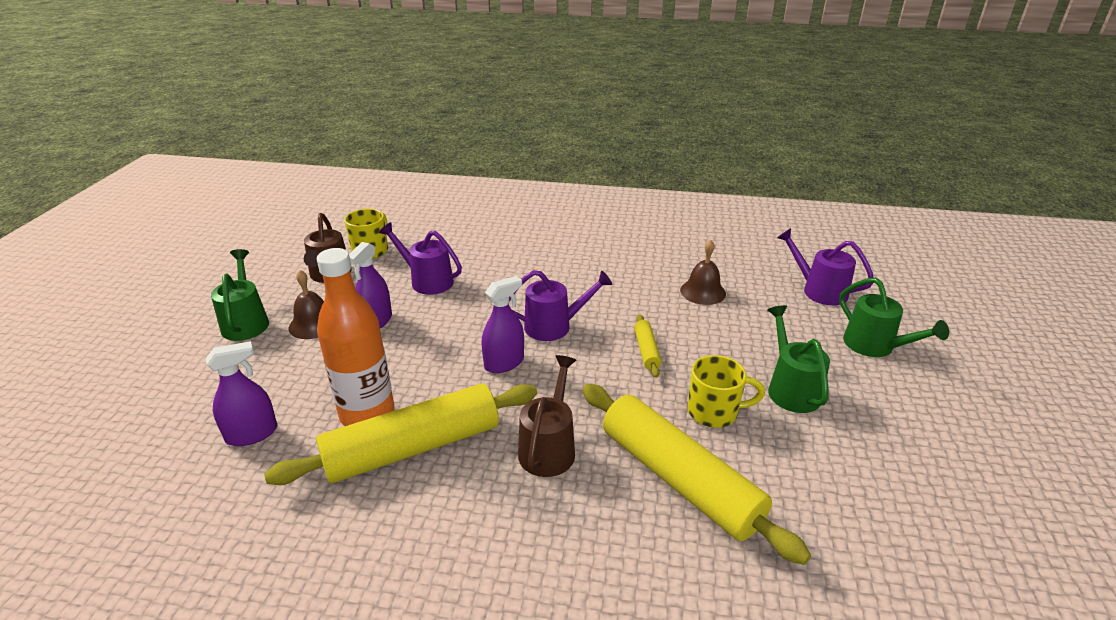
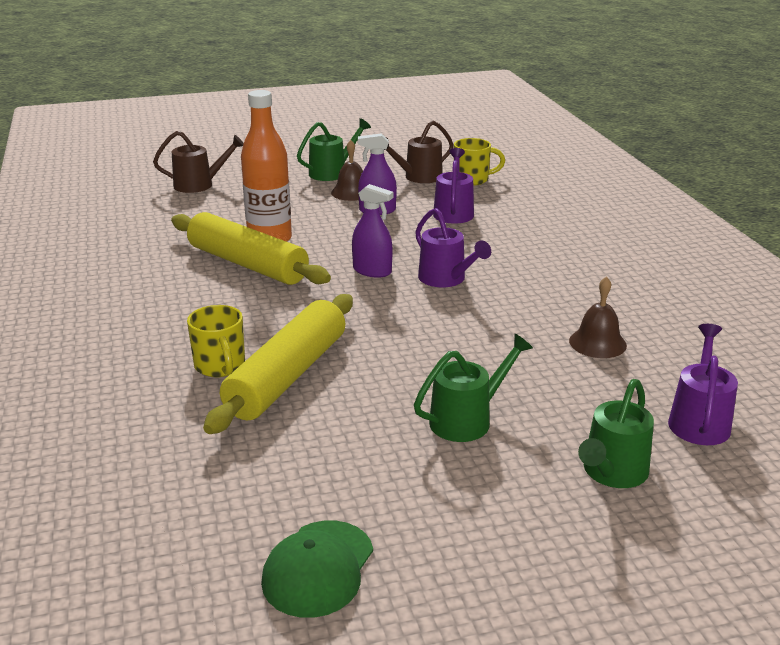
camera: 65 degrees right, 5 degrees down
(252, 434) = (224, 212): purple spray bottle -> none
(549, 447) = (285, 313): brown watering can -> brown watering can (200, 185)
(646, 350) = (454, 330): yellow rolling pin -> none
(714, 412) = (391, 380): yellow mug -> yellow mug (220, 366)
(993, 540) = (318, 568): none -> green cap

